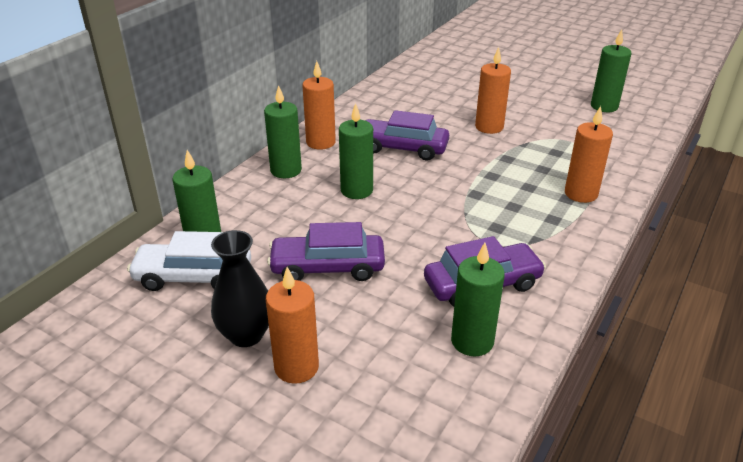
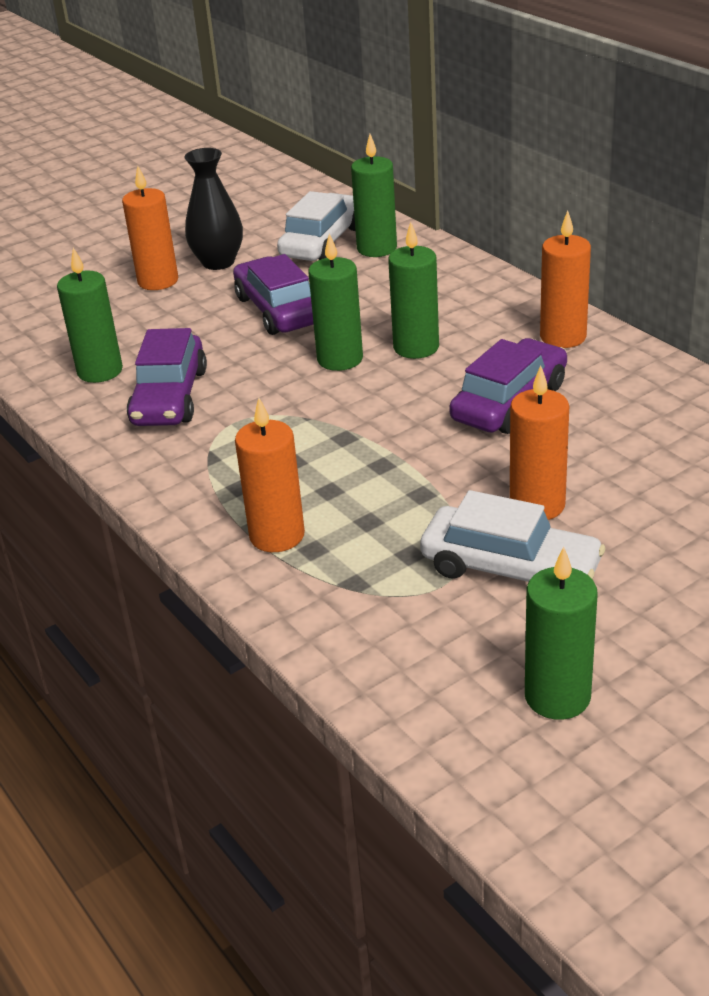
camera: 115 degrees right, 0 degrees up
(286, 170) = (498, 304): green candle -> green candle (340, 359)
(327, 267) = (278, 310): purple car -> purple car turned 45 degrees counterclockwise
(540, 126) = (510, 568): none -> white car

